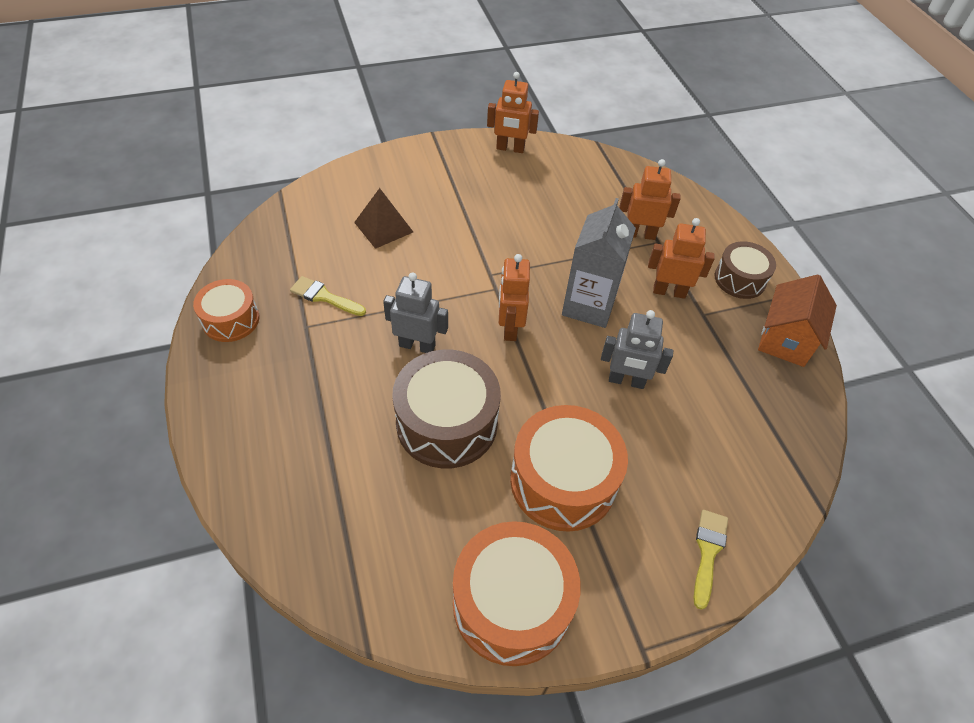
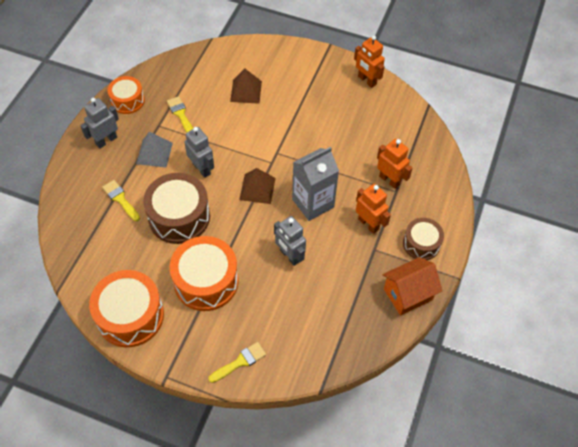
camera: 40 degrees right, 5 degrees up
(246, 388) = (106, 140): none -> grey robot
(334, 364) = (154, 153): none -> grey pyramid
(342, 452) = (120, 199): none -> yellow brush
(510, 327) = (257, 188): orange robot -> brown pyramid

